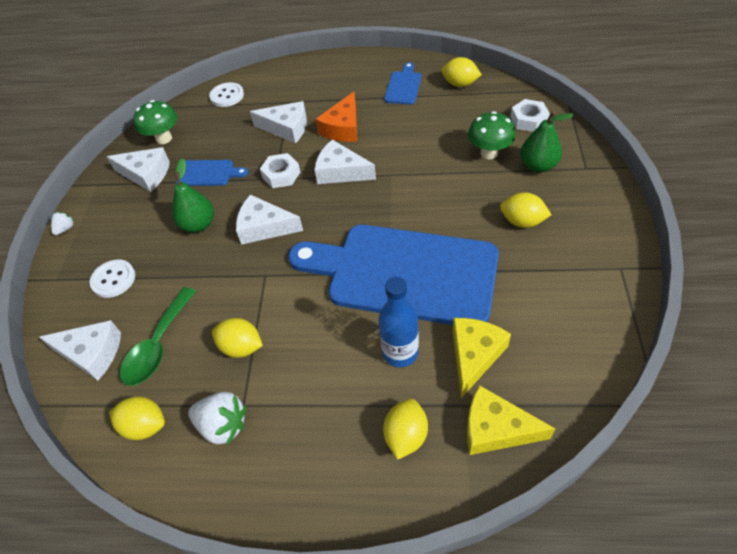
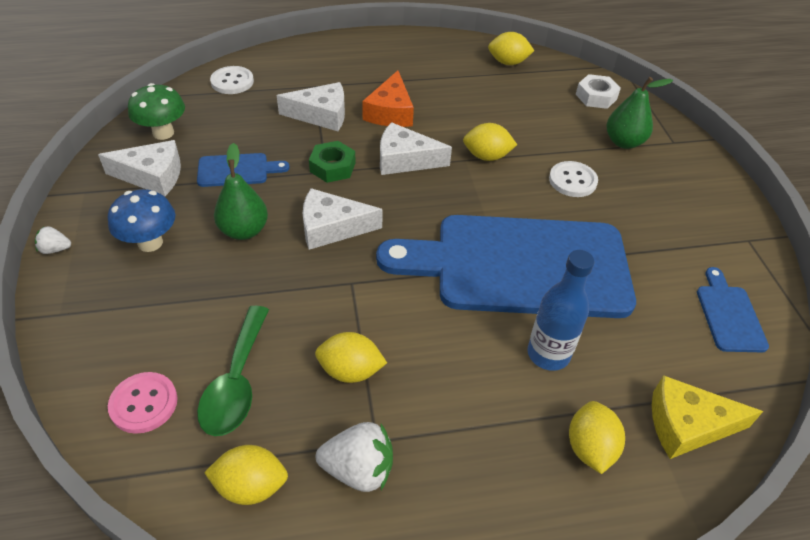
camera: 20 degrees left, 5 degrees down
(65, 229) = (55, 249): white strawberry -> white strawberry turned 105 degrees counterclockwise
(92, 353) = (144, 404): white cheese -> pink button
(113, 279) = (146, 307): white button -> white button (572, 180)
(130, 229) = (150, 243): none -> blue mushroom
(281, 175) = (332, 167): white nut -> green nut
(403, 86) = (445, 66): blue cutting board -> blue cutting board (729, 315)
(474, 355) = (633, 347): yellow cheese -> none
(489, 153) = (567, 132): green mushroom -> none
(522, 221) = (629, 200): yellow lemon -> yellow lemon (487, 156)

